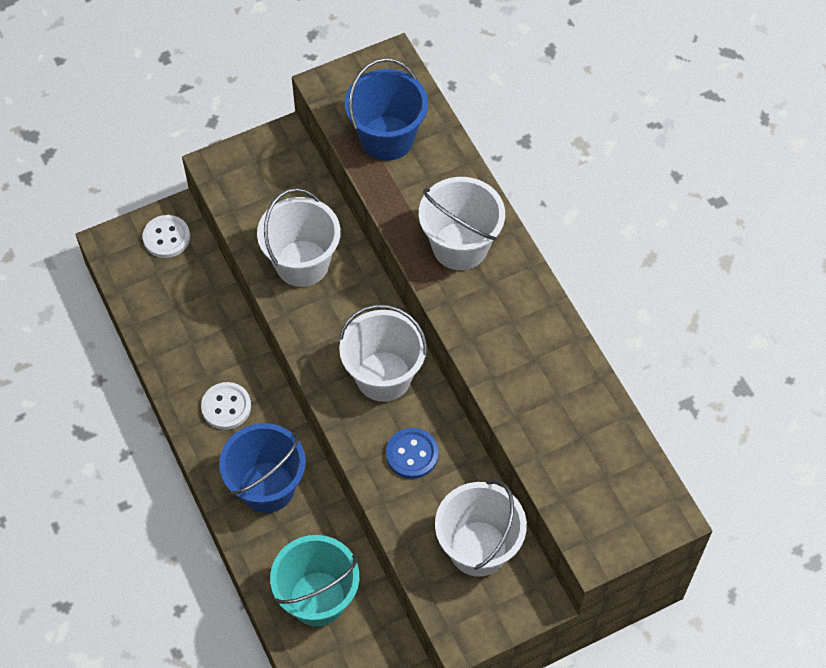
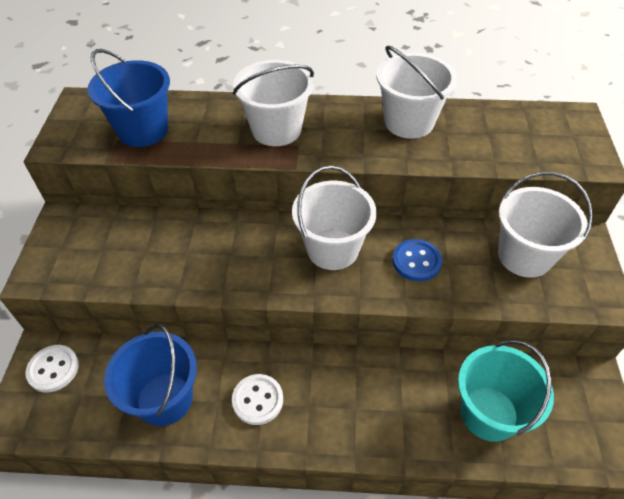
camera: 60 degrees left, 10 degrees down
(267, 487) = (358, 403): blue bucket -> blue bucket (164, 399)
(302, 263) = (186, 257): white bucket -> white bucket (409, 122)

